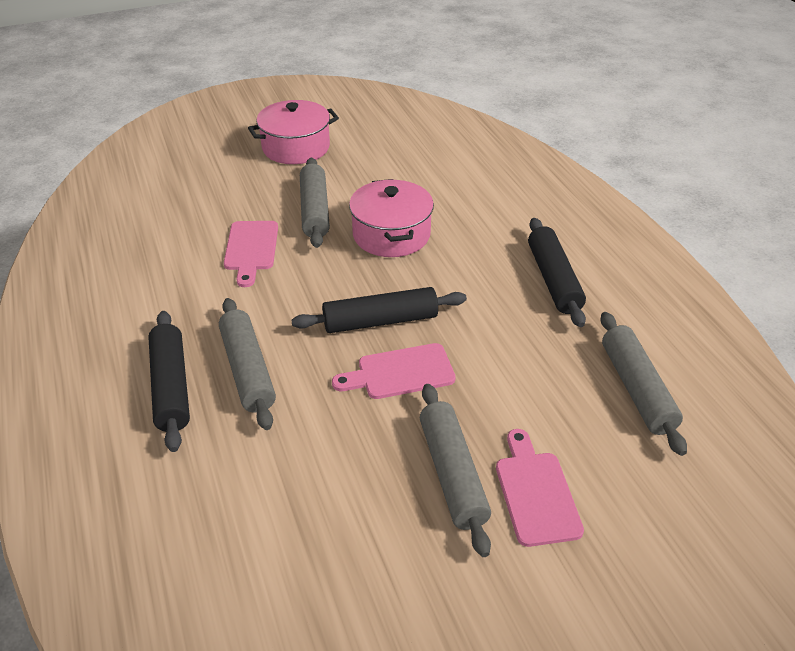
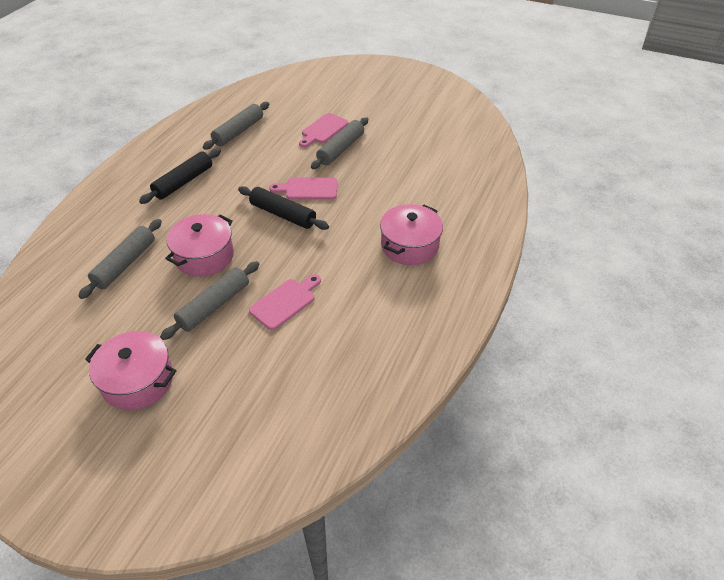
camera: 135 degrees left, 5 degrees up
(171, 387) = (409, 246): black rolling pin -> pink pot
(247, 370) = (368, 231): grey rolling pin -> grey rolling pin (125, 264)
(400, 373) = (308, 189): pink cutting board -> pink cutting board turned 150 degrees clockwise

